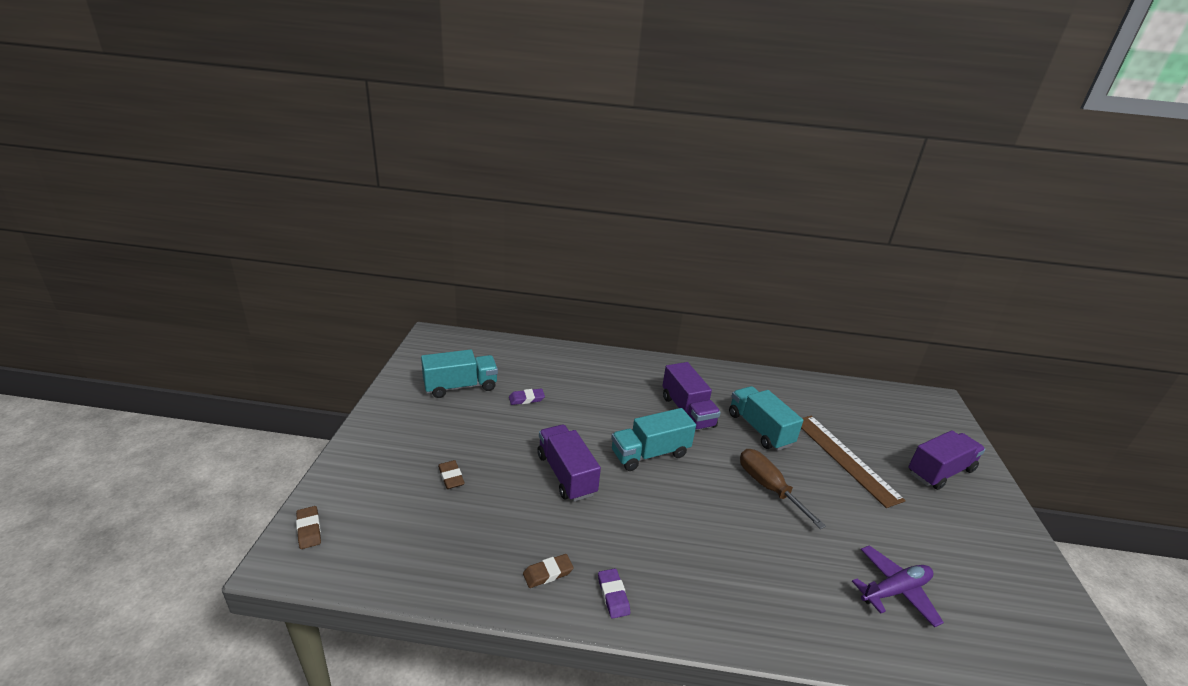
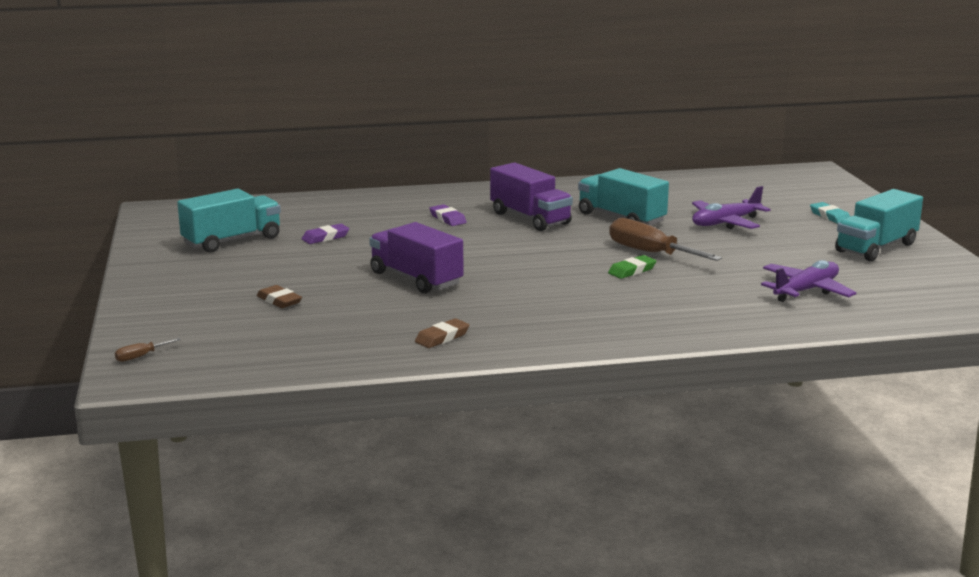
camera: 15 degrees left, 10 degrees down
(309, 529) = (140, 356): brown eraser -> brown screwdriver
(613, 595) = (521, 338): purple eraser -> purple eraser (447, 219)
(650, 454) = (504, 252): turquoise truck -> turquoise truck (876, 248)
(744, 511) = (632, 270): none -> green eraser
(845, 458) = (725, 223): brown ruler -> purple plane
(940, 471) = (830, 216): purple truck -> turquoise eraser

